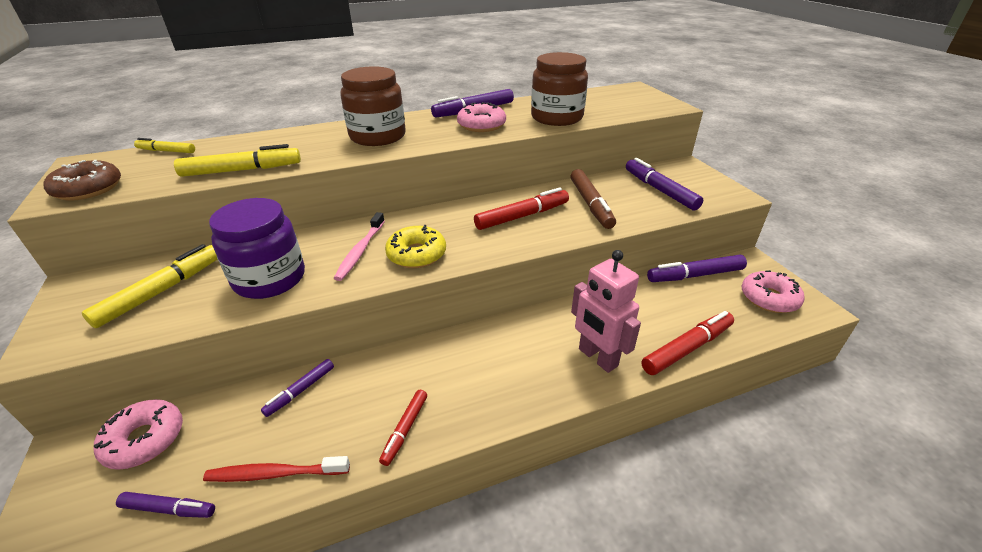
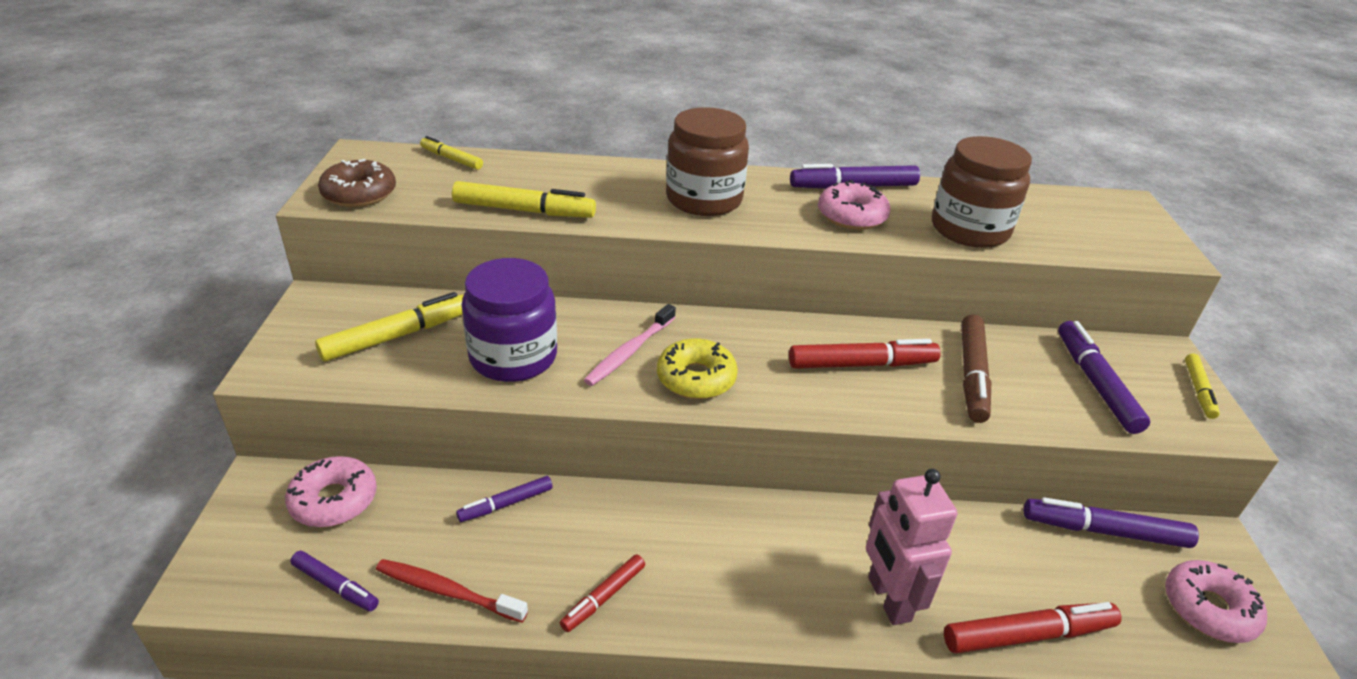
camera: 20 degrees right, 0 degrees up
(713, 180) = (1198, 390): none -> yellow marker

